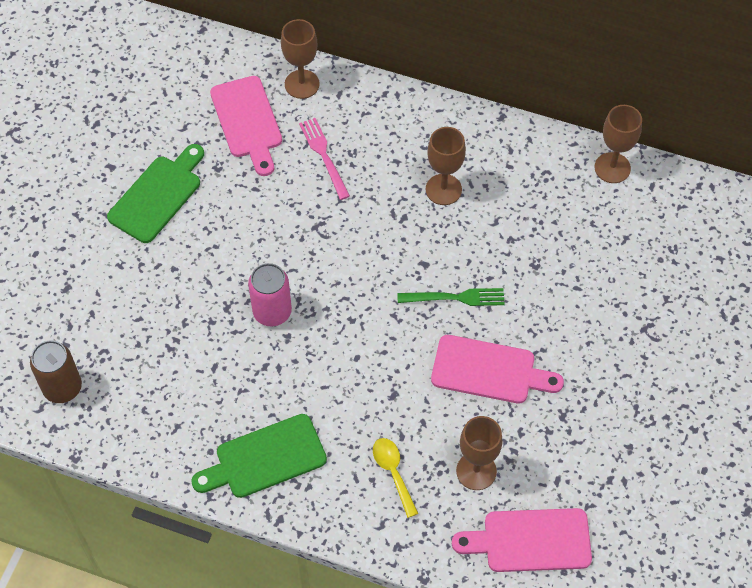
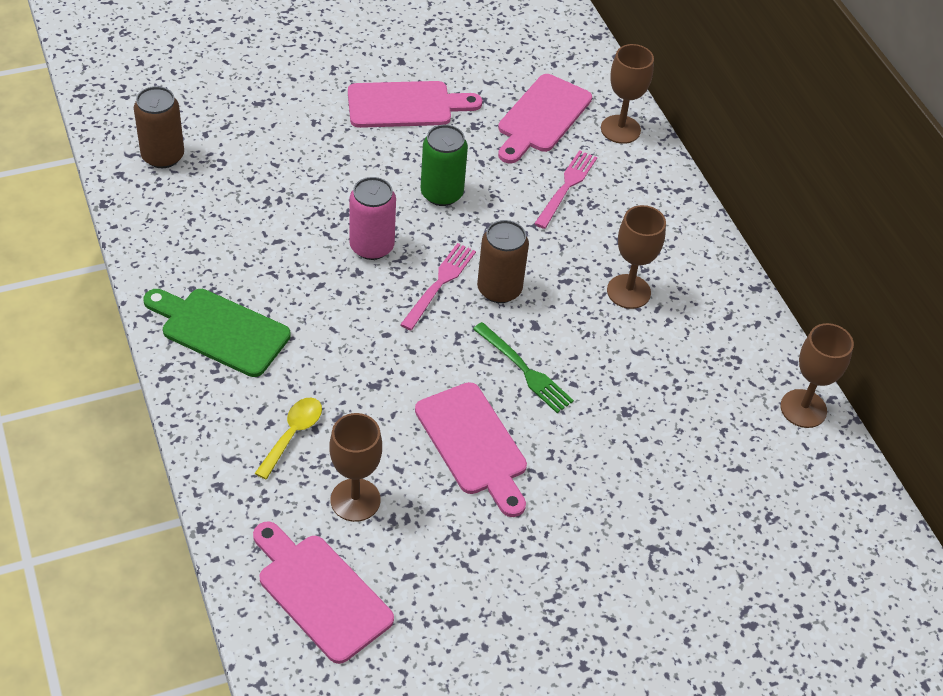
camera: 45 degrees right, 10 degrees down
(158, 196) = (405, 105): green cutting board -> pink cutting board
(262, 234) = (441, 193): none -> green can
(341, 293) = (440, 283): none -> pink fork
(377, 262) = (499, 289): none -> brown can

